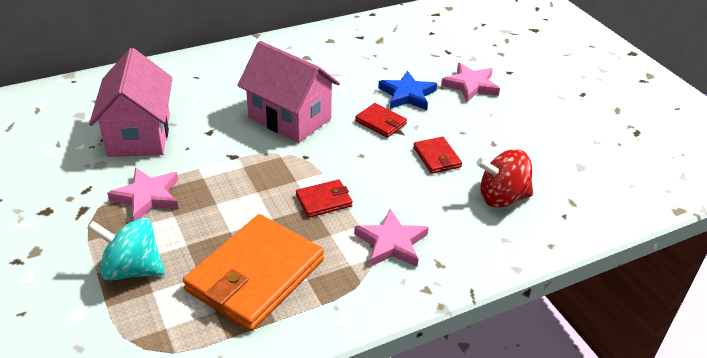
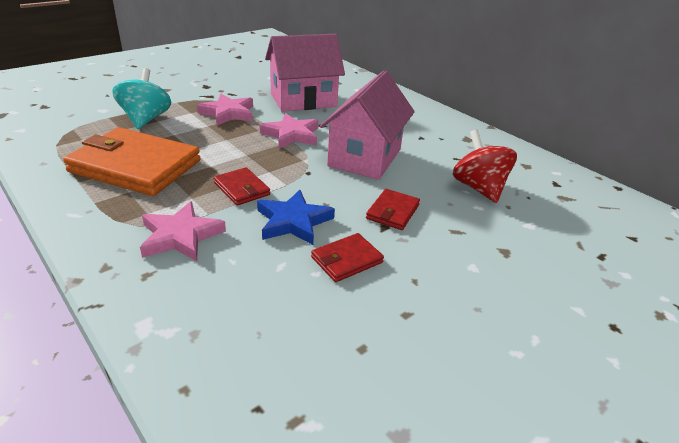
camera: 75 degrees right, 5 degrees down
(407, 95) = (464, 227): blue star -> blue star (293, 221)
(471, 85) = (534, 283): pink star -> pink star (291, 135)
(502, 197) = (282, 327): red spinning top -> red spinning top (478, 188)

